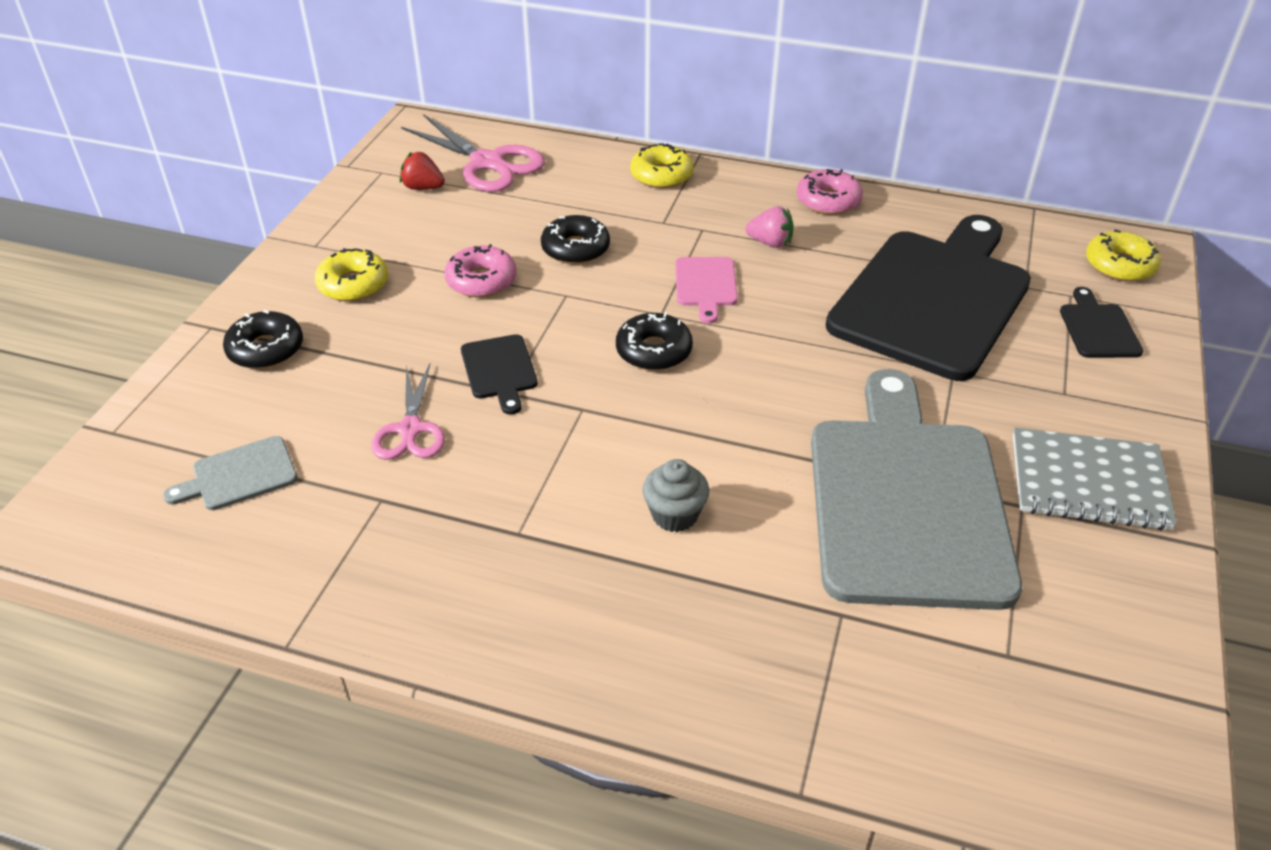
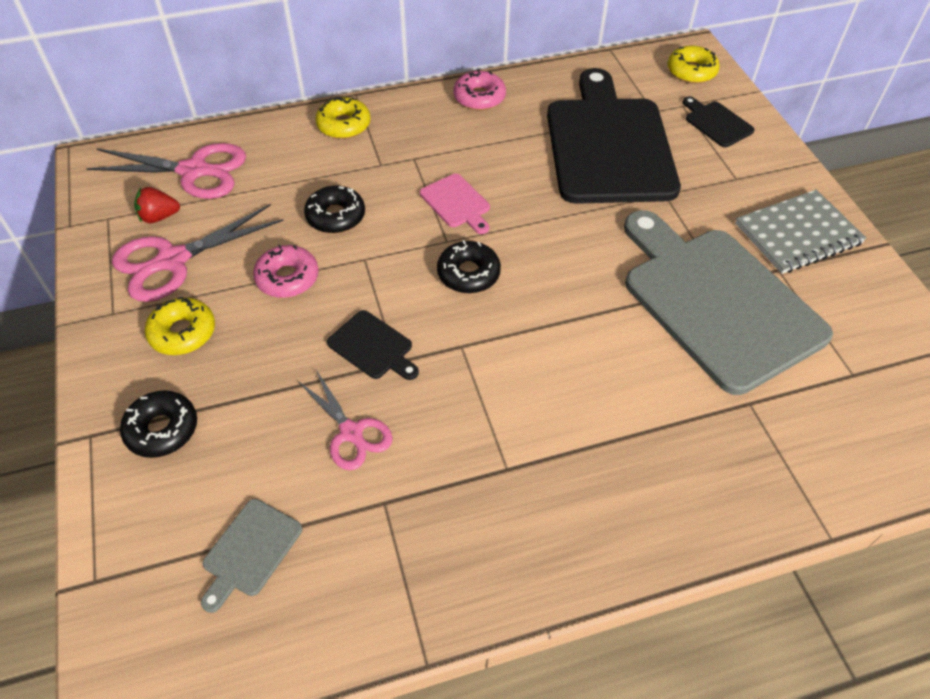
camera: 35 degrees left, 10 degrees up
(401, 226) = (173, 260): none -> pink scissors
(675, 515) = (594, 392): grey cupcake -> none
(770, 243) = (470, 148): pink strawberry -> none

